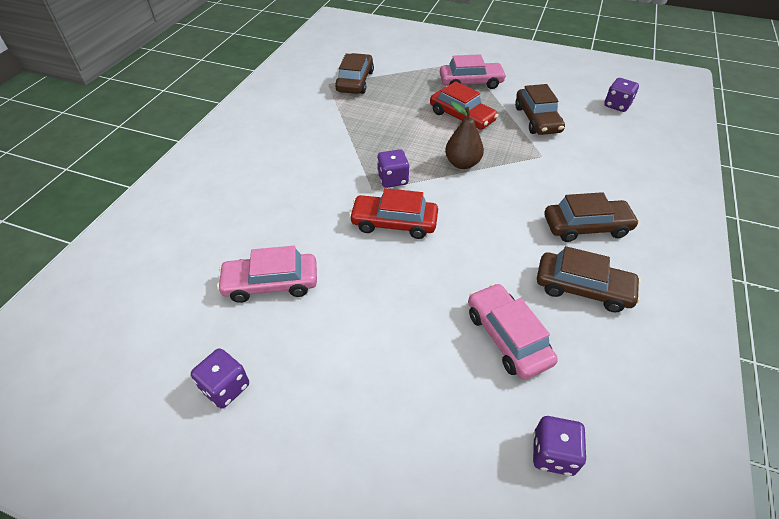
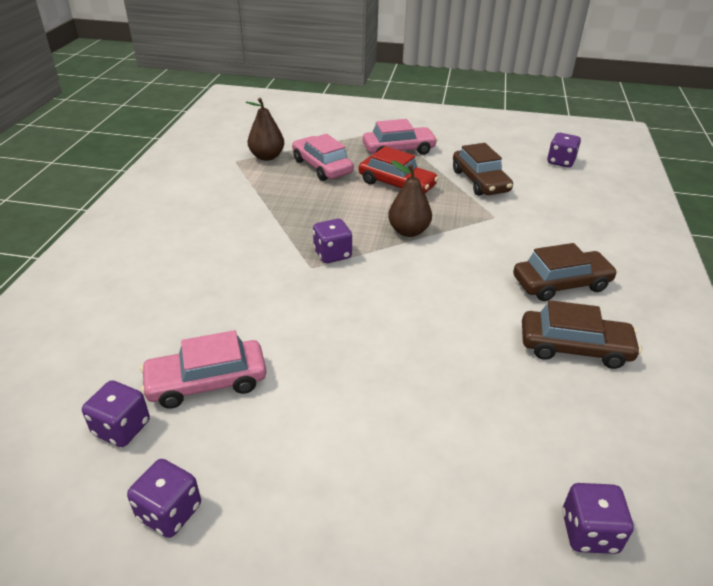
camera: 10 degrees left, 10 degrees down
(201, 314) = (122, 428): none -> purple dice
(355, 81) = (267, 157): brown car -> brown pear
(394, 223) = (344, 300): red car -> none
(507, 337) = (504, 409): pink car -> pink car (322, 167)

